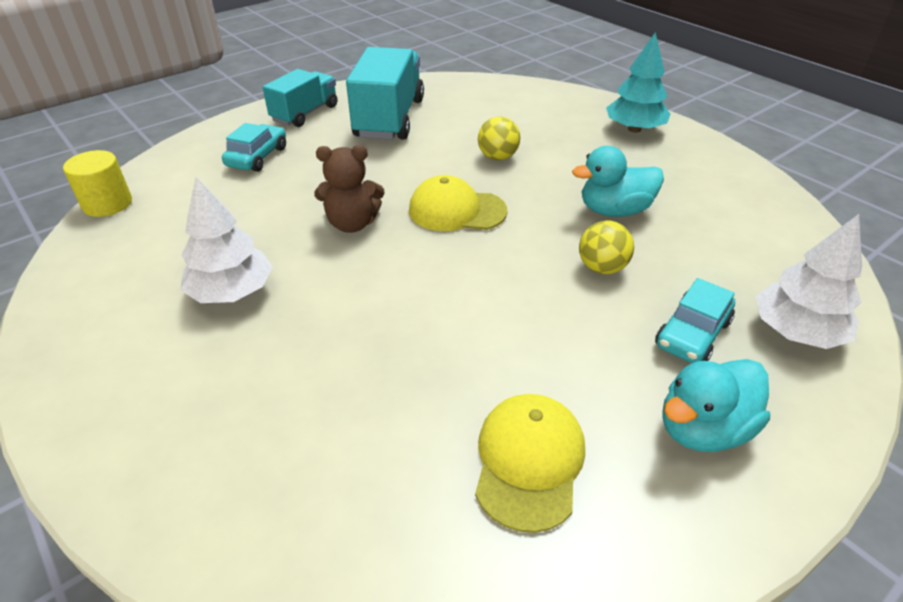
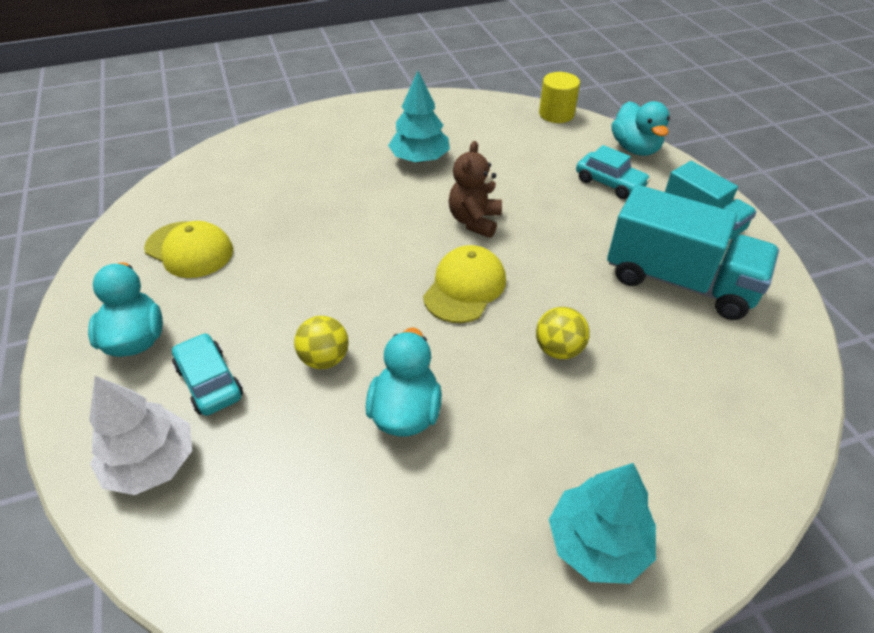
camera: 110 degrees right, 5 degrees up
(188, 149) = (635, 148): none -> turquoise duck
(232, 292) = (419, 159): white tree -> turquoise tree

